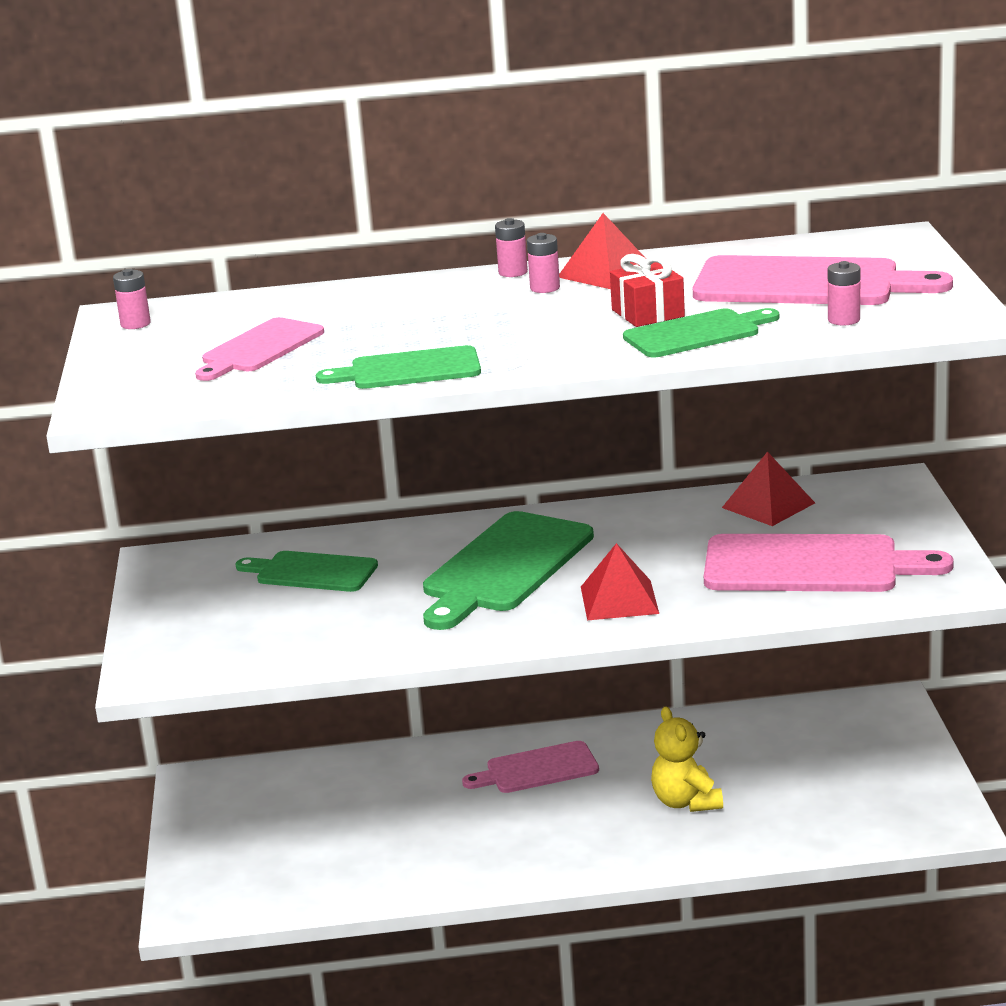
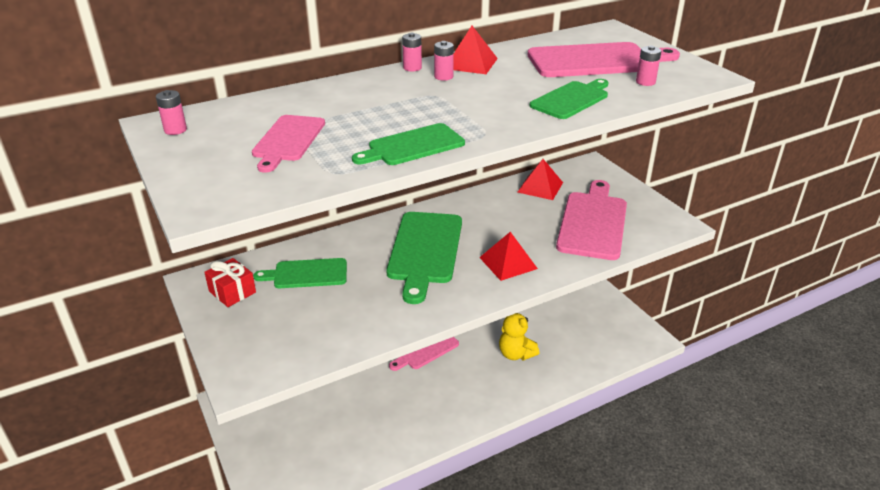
camera: 25 degrees left, 10 degrees up
(648, 313) = (526, 88): red gift -> red gift (232, 292)
(811, 566) = (593, 222): pink cutting board -> pink cutting board turned 60 degrees counterclockwise

